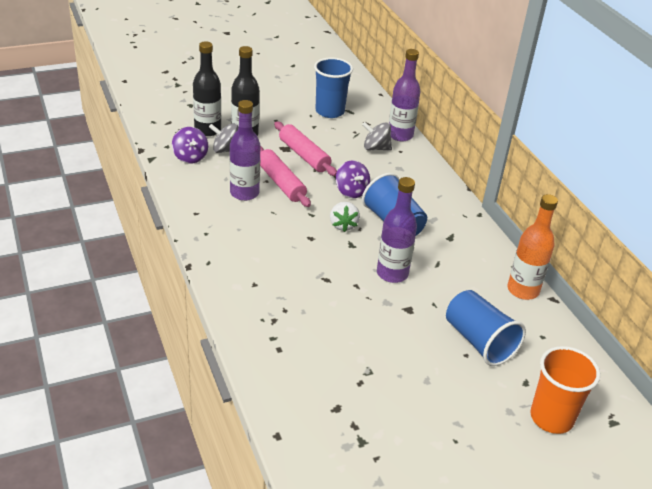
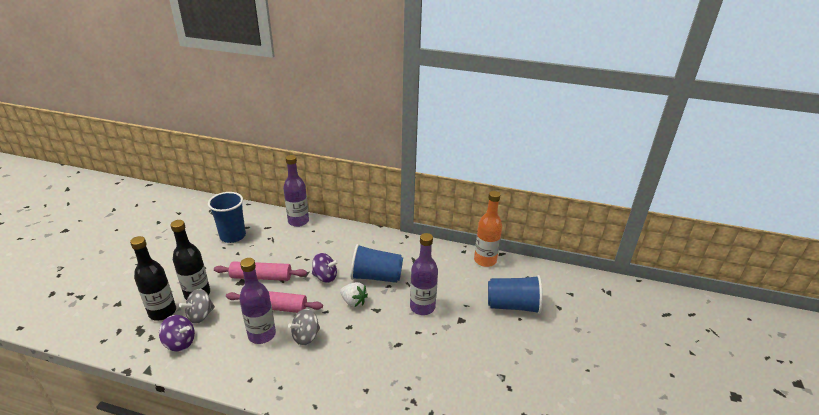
camera: 50 degrees left, 5 degrees down
(376, 148) = (297, 239): grey spinning top -> grey spinning top (306, 336)
(551, 418) = (592, 314): orange cup -> none

